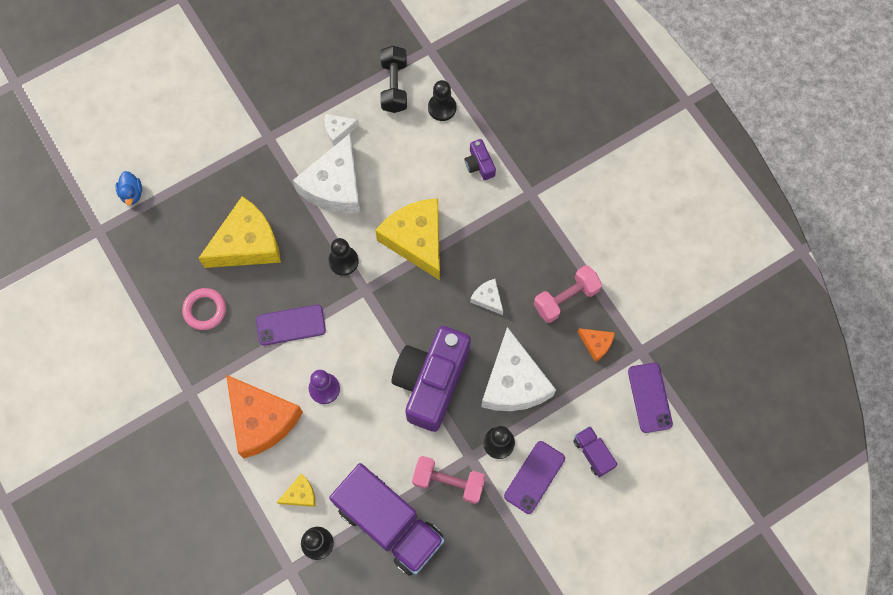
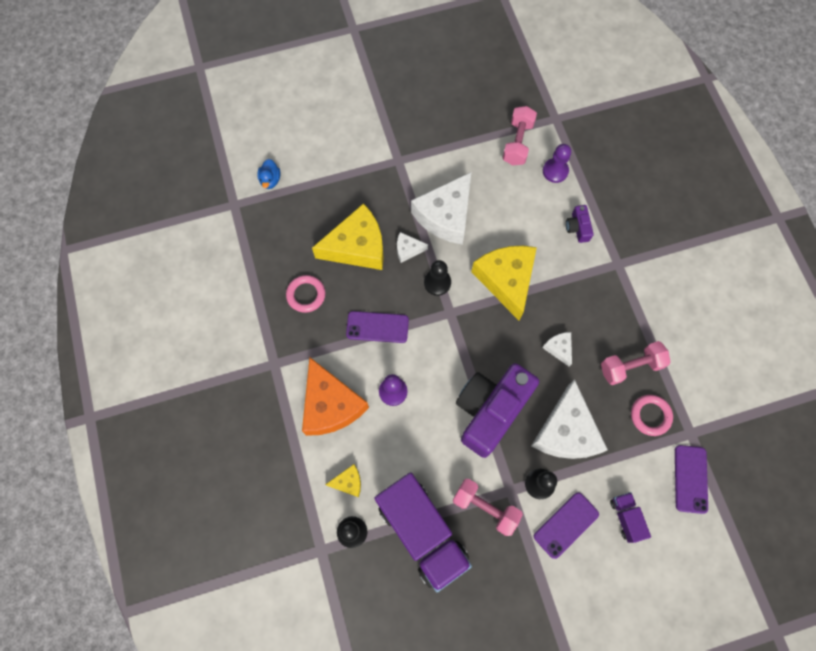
camera: 15 degrees right, 0 degrees up
(338, 130) = (460, 169): white cheese -> white cheese (408, 249)
(394, 86) = (517, 143): black dumbbell -> pink dumbbell
(442, 108) = (555, 171): black pawn -> purple pawn
(596, 344) = (650, 415): orange cheese -> pink ring

